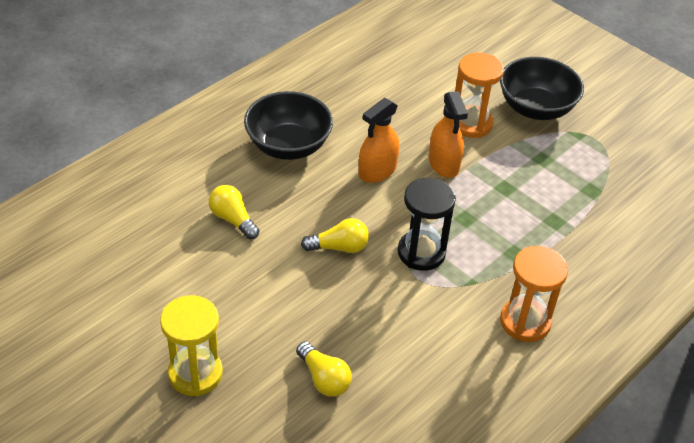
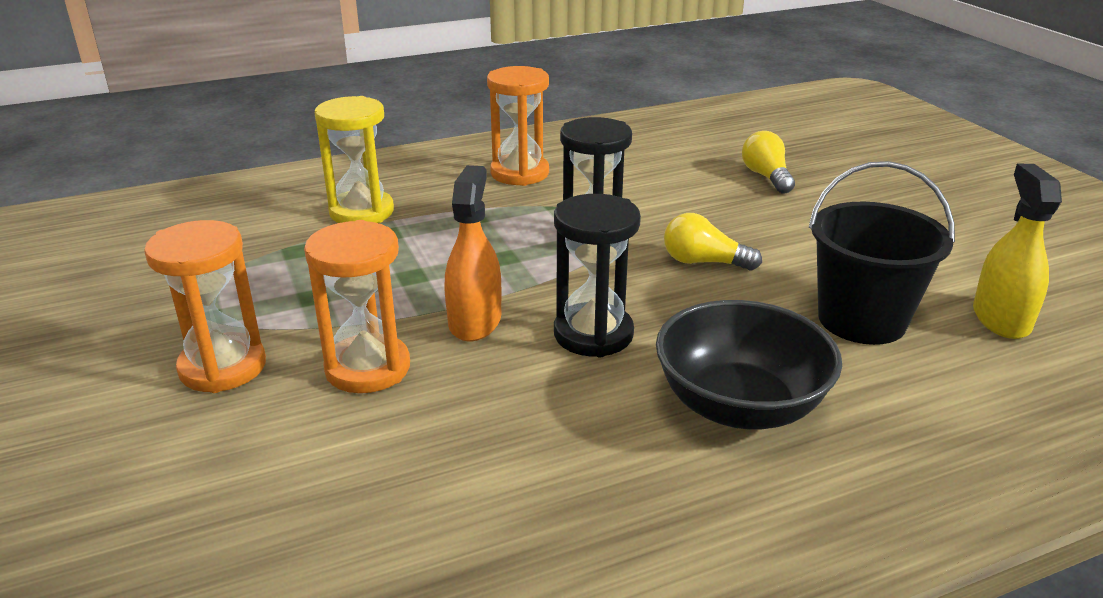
camera: 155 degrees left, 15 degrees down
(150, 242) = (1001, 319): none -> yellow spray bottle
(195, 374) = (914, 201): yellow hourglass -> yellow hourglass (362, 212)
(233, 219) = (861, 320): yellow light bulb -> black bucket
(377, 171) = (593, 334): orange spray bottle -> black hourglass
(535, 108) = (223, 367): black bowl -> orange hourglass

